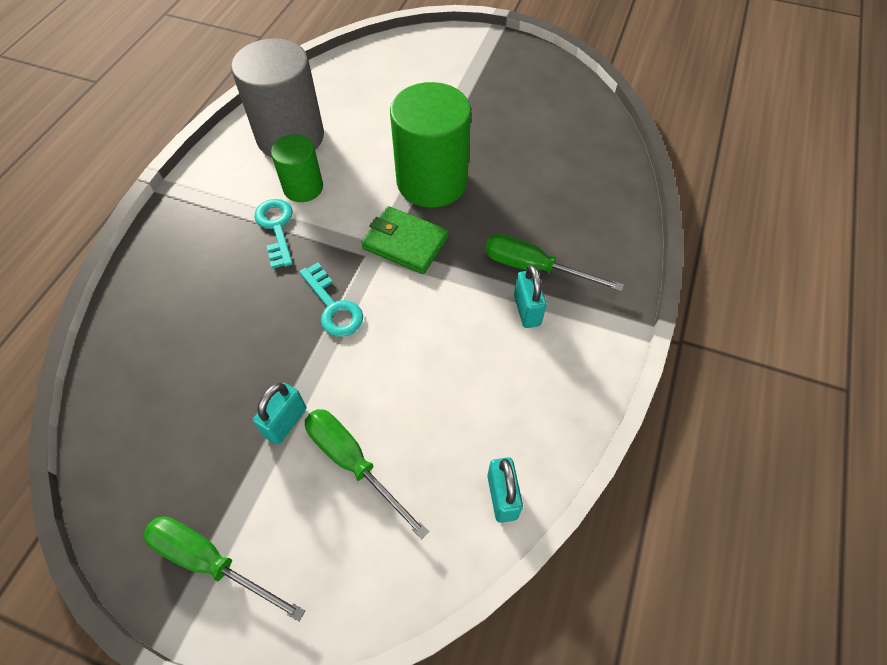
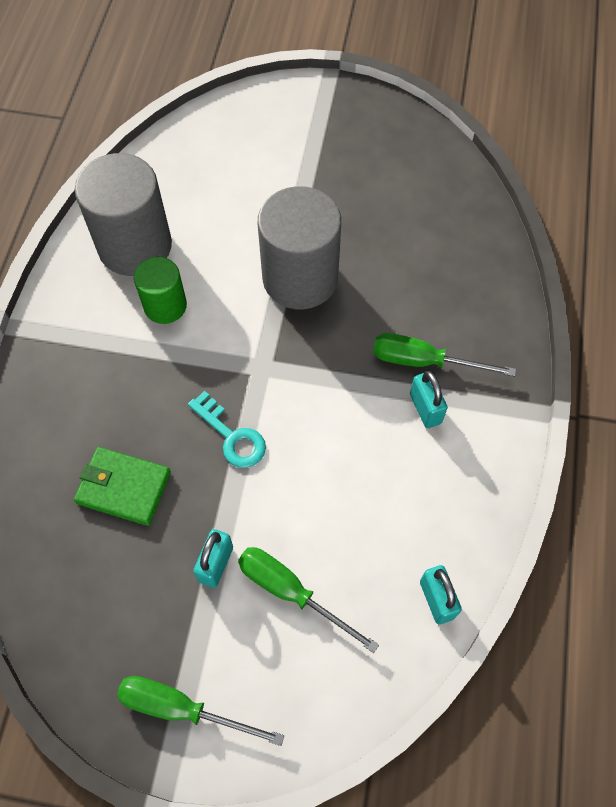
camera: 10 degrees left, 5 degrees up
(276, 228) = (149, 357): turquoise key -> none
(405, 243) = (288, 354): green wallet -> green wallet (124, 487)
(432, 181) = (300, 278): green cylinder -> grey cylinder

